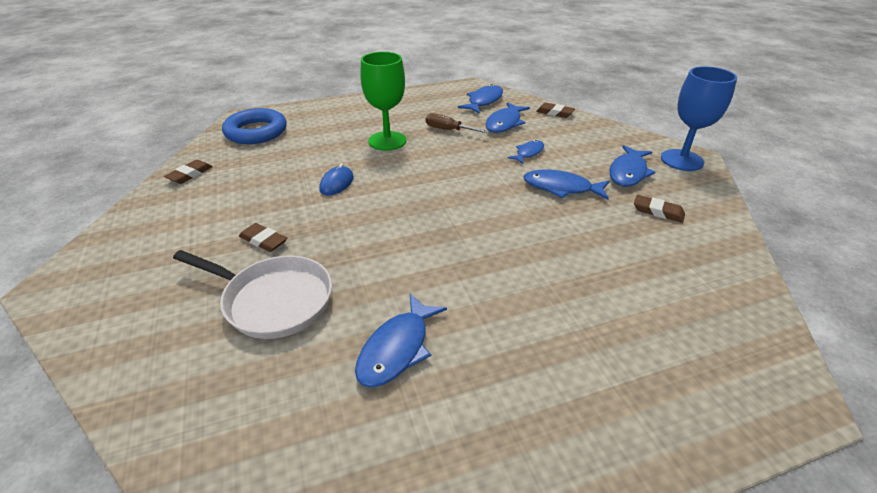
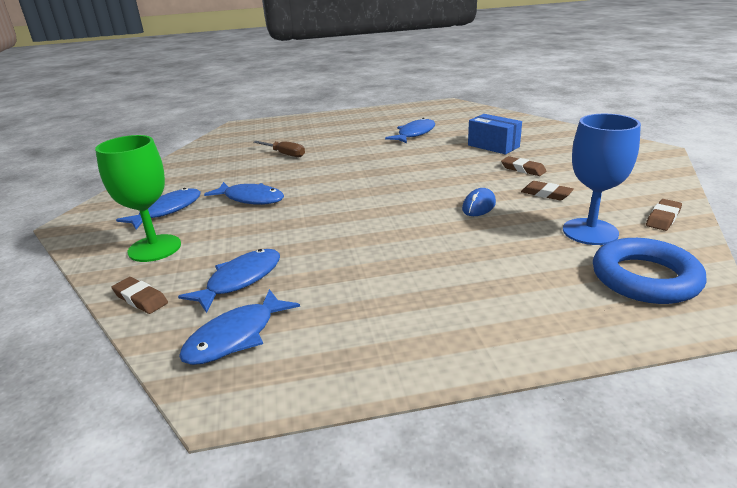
camera: 170 degrees left, 10 degrees down
(273, 300) = (493, 146): white pan -> blue box
(387, 141) = (426, 255): green goblet -> green goblet (154, 248)
(449, 130) = (332, 270): brown screwdriver -> brown screwdriver (284, 154)
(528, 153) = (249, 233): blue fish -> none
(658, 211) = (191, 182): brown eraser -> brown eraser (546, 194)
(681, 160) = (91, 221): blue goblet -> blue goblet (590, 232)

